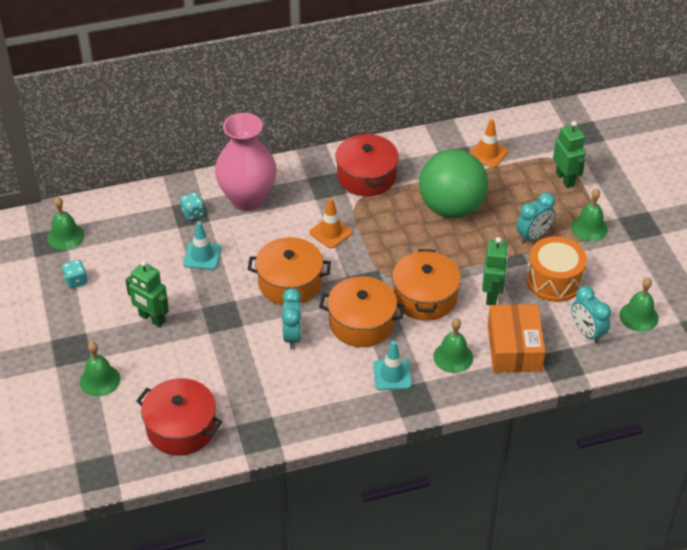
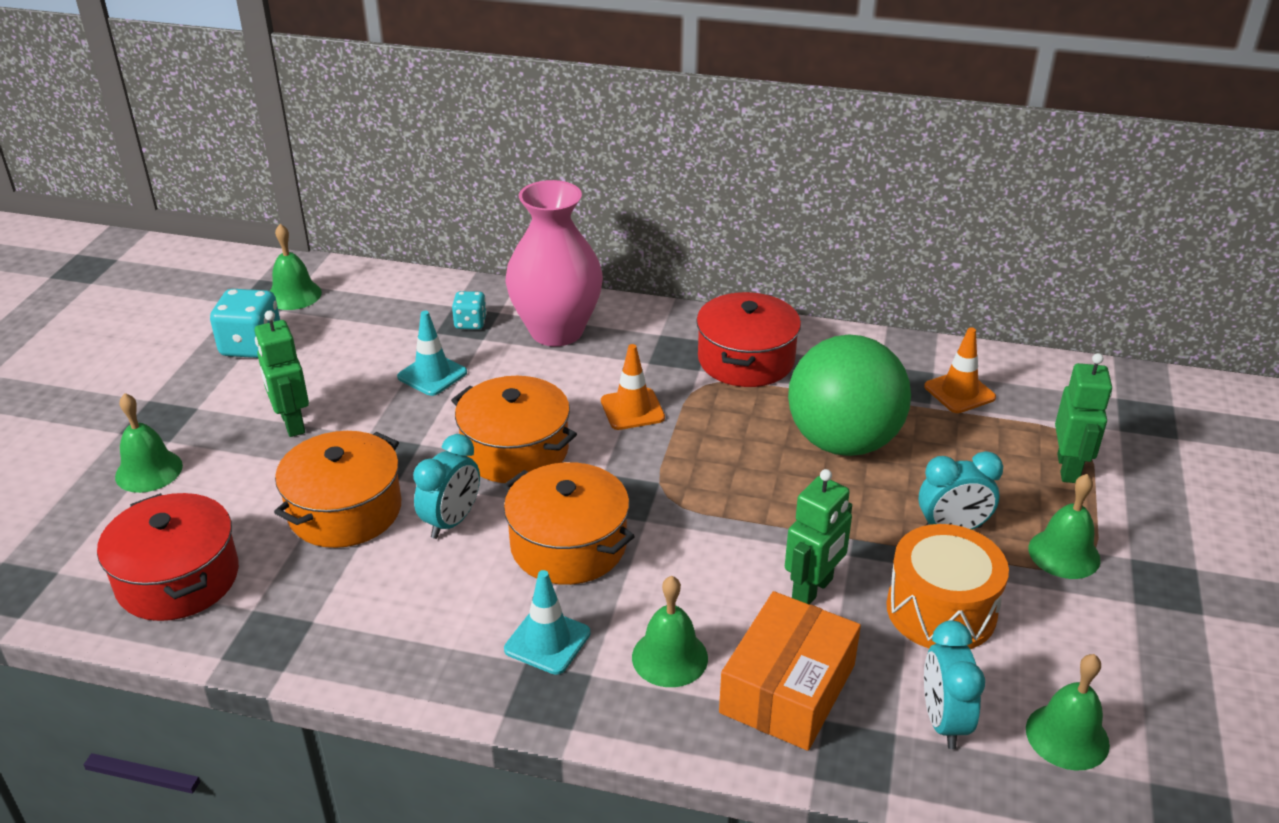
camera: 30 degrees right, 10 degrees down
(76, 281) = (252, 346): turquoise dice -> turquoise dice, size x1.74
(425, 297) = (698, 548): orange pot -> orange pot (345, 510)

